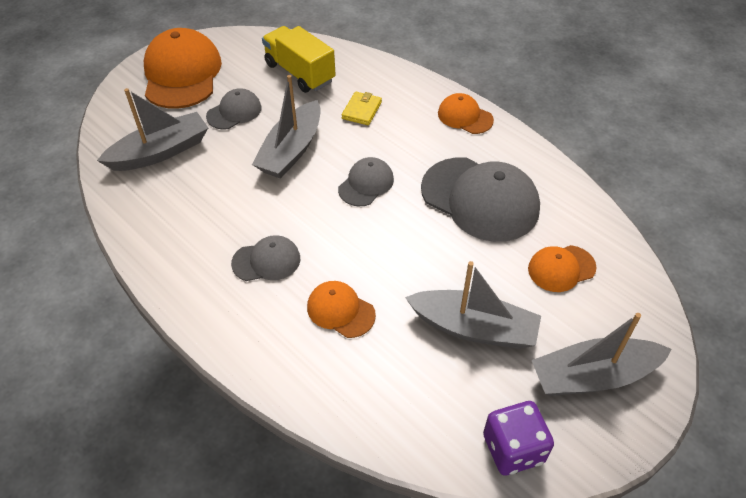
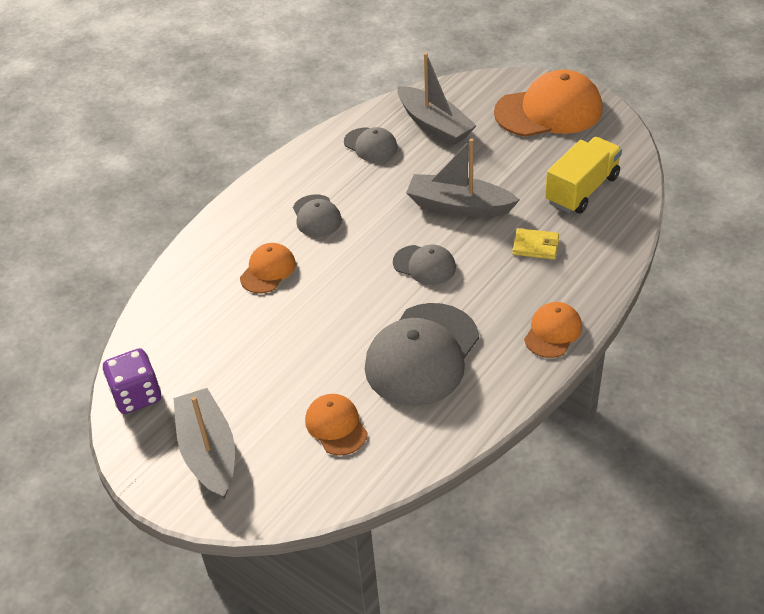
camera: 85 degrees right, 5 degrees down
(234, 112) = (503, 157): grey cap -> grey cap (370, 145)
(474, 328) = (256, 361): grey boat -> none

